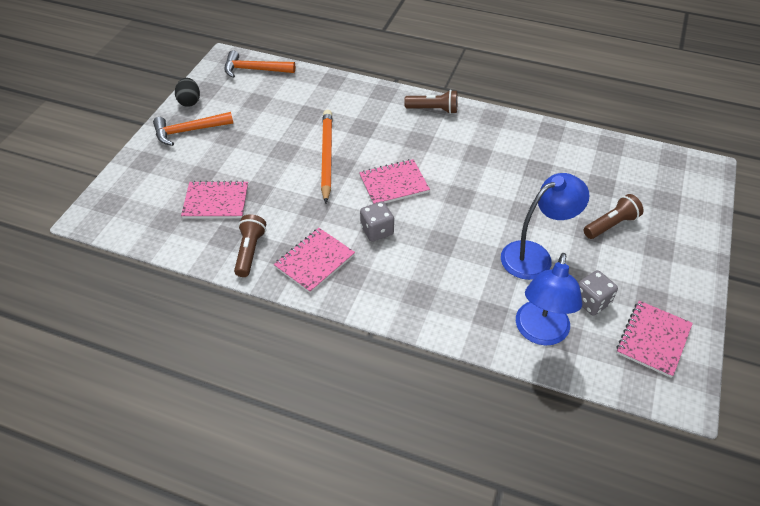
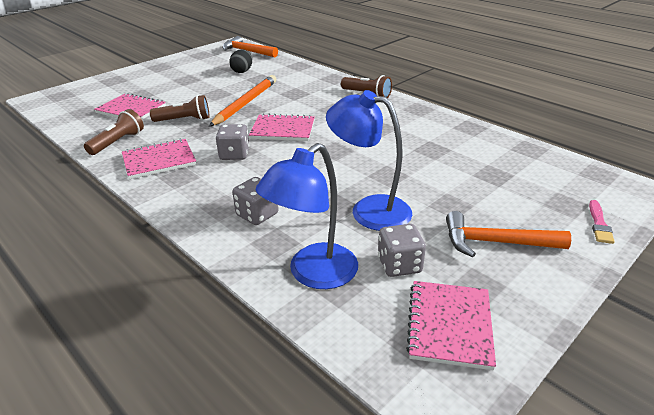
camera: 25 degrees right, 15 degrees down
(189, 101) = (182, 58): black egg -> black egg (242, 71)
(189, 131) = (162, 71): orange hammer -> orange hammer (495, 242)
(454, 292) = (257, 214): none -> grey dice
(535, 256) = (369, 210): blue lamp -> blue lamp turned 150 degrees counterclockwise
(611, 225) = (479, 207): brown flashlight -> brown flashlight (184, 120)
(653, 339) = (449, 325): pink notebook -> pink notebook turned 45 degrees counterclockwise
(697, 213) = (599, 224): none -> pink brush

